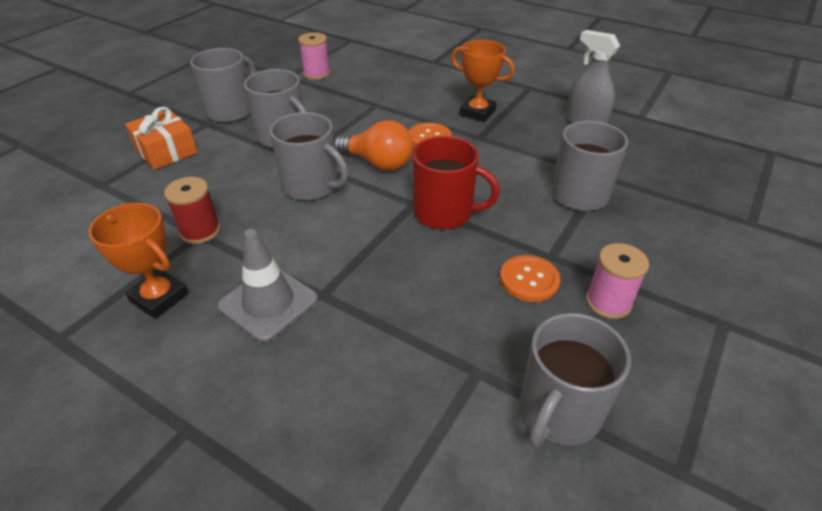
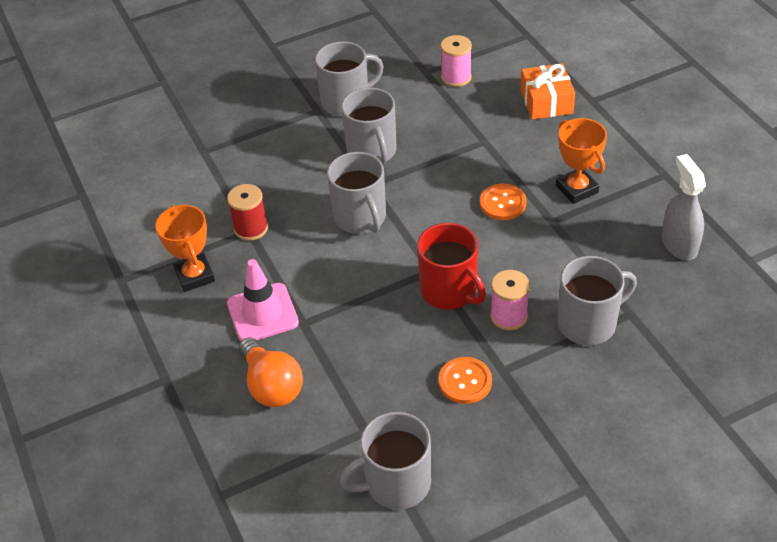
camera: 35 degrees right, 5 degrees up
(166, 151) = (268, 131): orange gift -> orange gift (546, 101)
(268, 303) = (262, 313): grey traffic cone -> pink traffic cone
(378, 163) = (433, 215): orange light bulb -> orange light bulb (271, 385)
(608, 302) = (510, 428): pink spool -> pink spool (509, 316)

